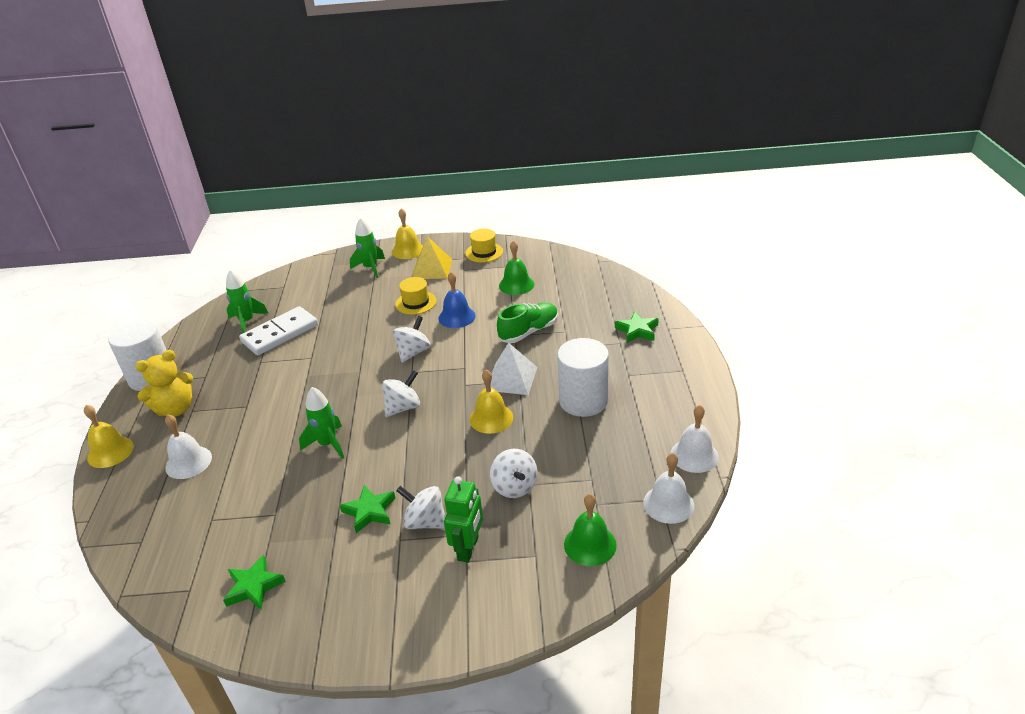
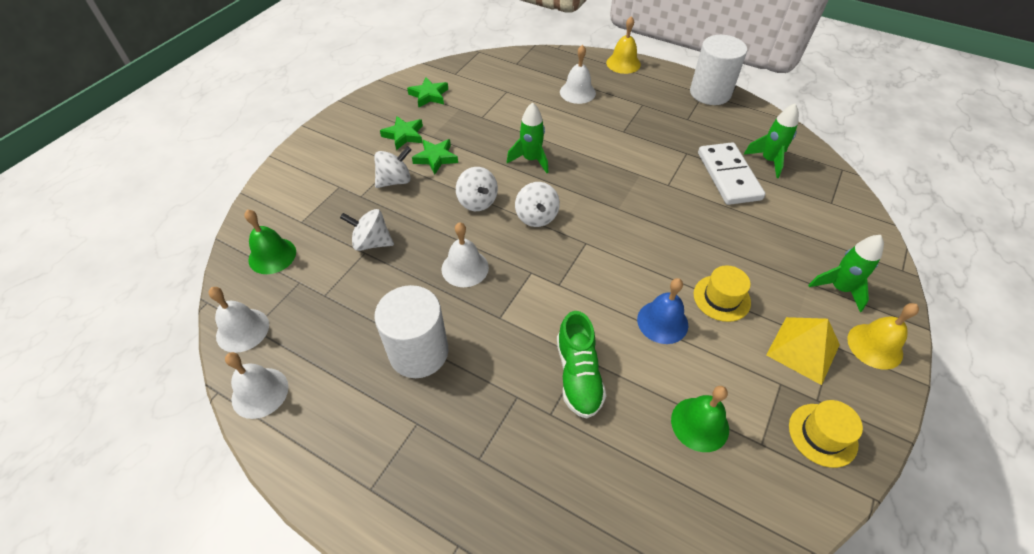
camera: 120 degrees right, 15 degrees up
(175, 409) = (651, 97): yellow teddy bear -> none
(413, 352) = (619, 256): white spinning top -> white spinning top (477, 201)
(468, 548) = (347, 191): green robot -> none
(491, 418) = (465, 268): yellow bell -> white bell
(511, 378) = (508, 312): white pyramid -> none
(637, 330) = (485, 500): green star -> green star (404, 135)

